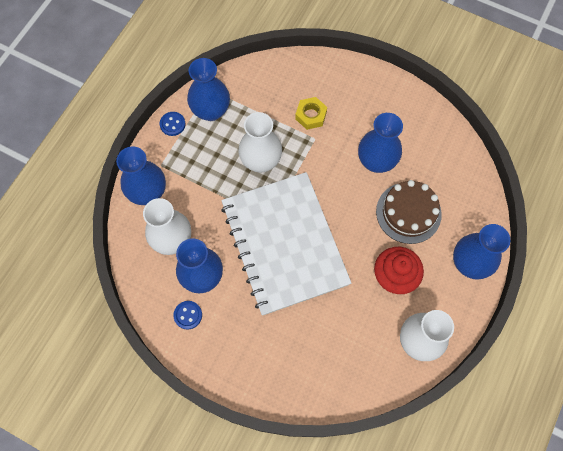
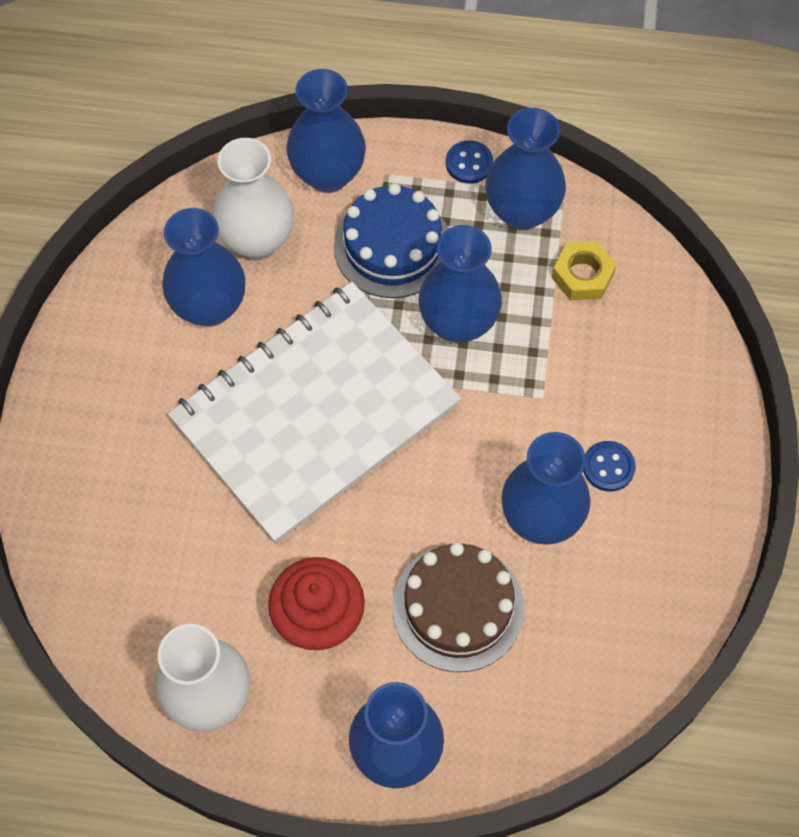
camera: 70 degrees right, 5 degrees down
(188, 315) = (136, 309): blue button -> blue button (608, 467)
(205, 176) = (392, 246): none -> blue cake
(261, 161) = (458, 323): white vase -> blue vase
(311, 115) = (586, 375): yellow nut -> yellow nut (582, 275)

